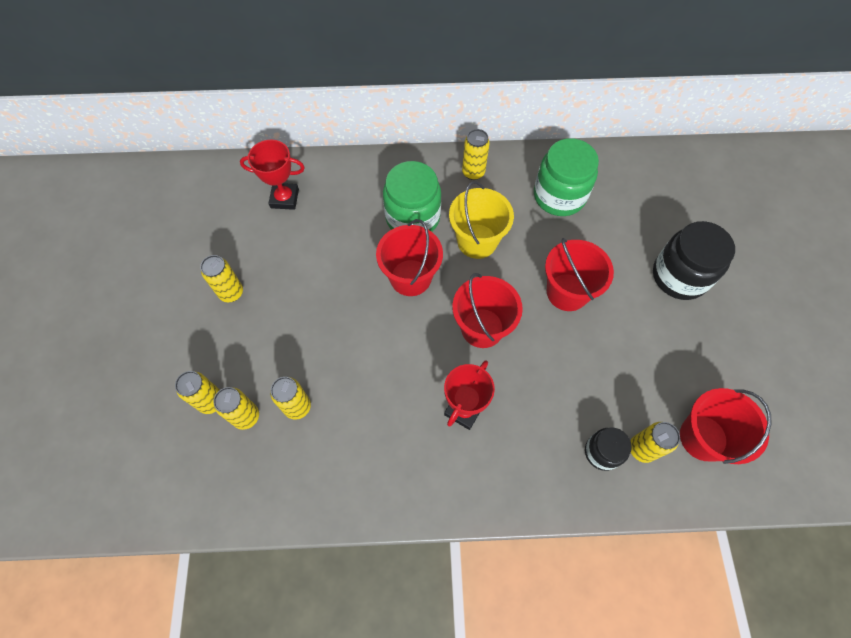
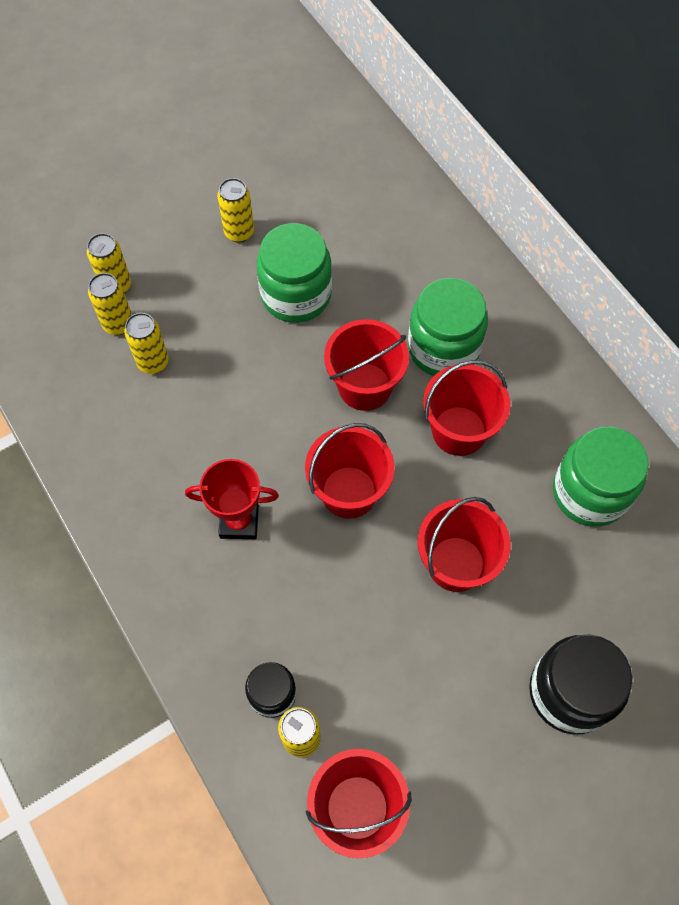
camera: 60 degrees right, 0 degrees up
(284, 198) = (380, 212): red trophy -> none
(310, 282) = (296, 295): none -> green jar
(473, 172) = (553, 379): yellow can -> none
(477, 241) = (459, 431): yellow bucket -> red bucket

